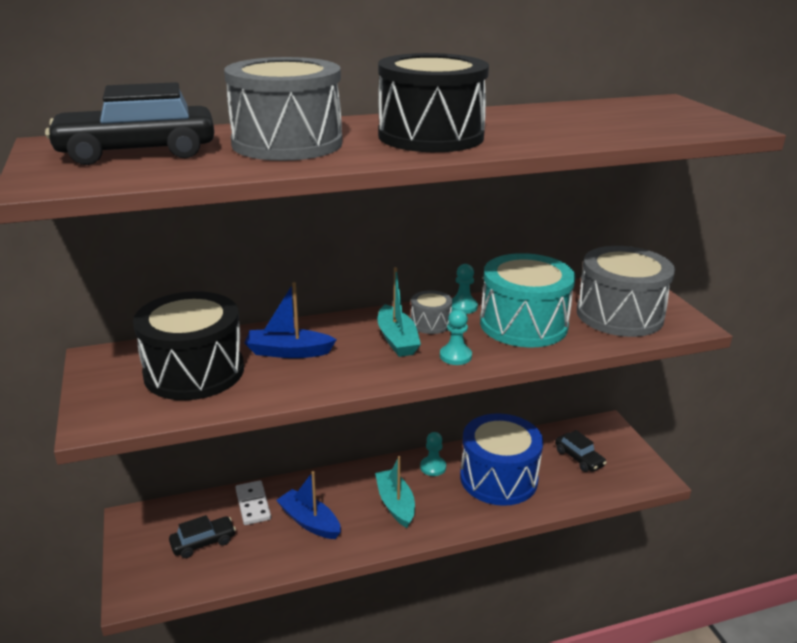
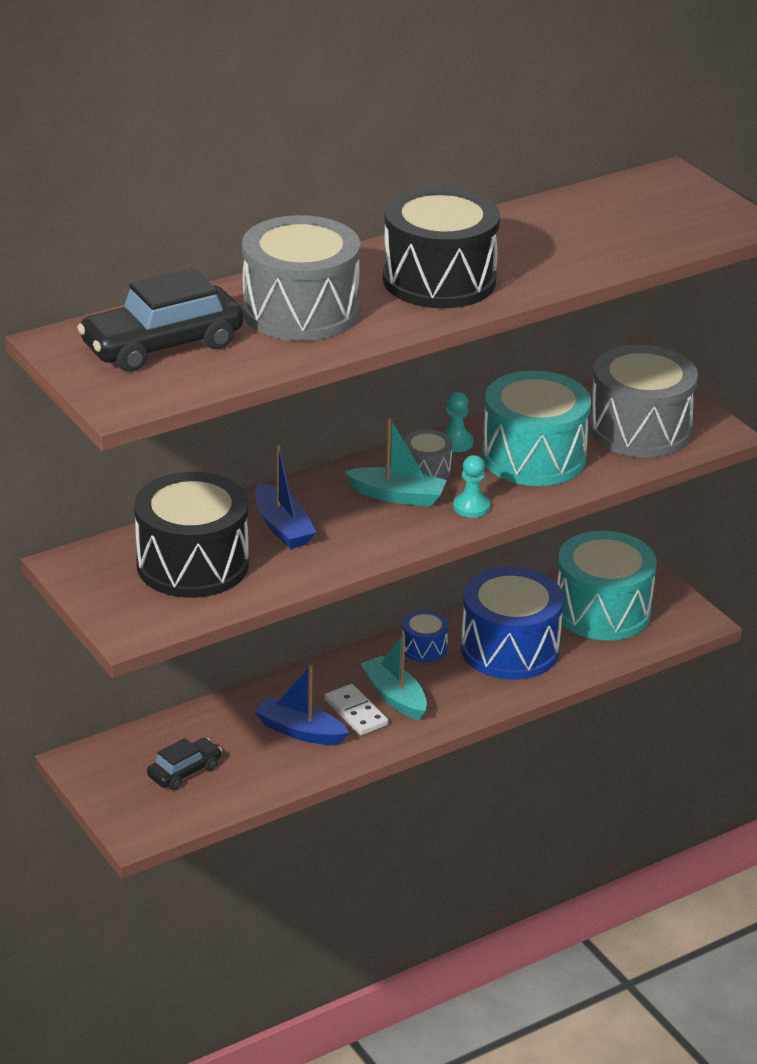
camera: 15 degrees left, 5 degrees up
(253, 504) = (220, 723): white domino -> white domino (356, 712)
(288, 352) = (282, 527): blue boat -> blue boat turned 105 degrees counterclockwise
(397, 340) = (397, 496): turquoise boat -> turquoise boat turned 45 degrees counterclockwise
(433, 467) = (424, 648): turquoise pawn -> blue drum
(579, 458) = (602, 611): black car -> turquoise drum

